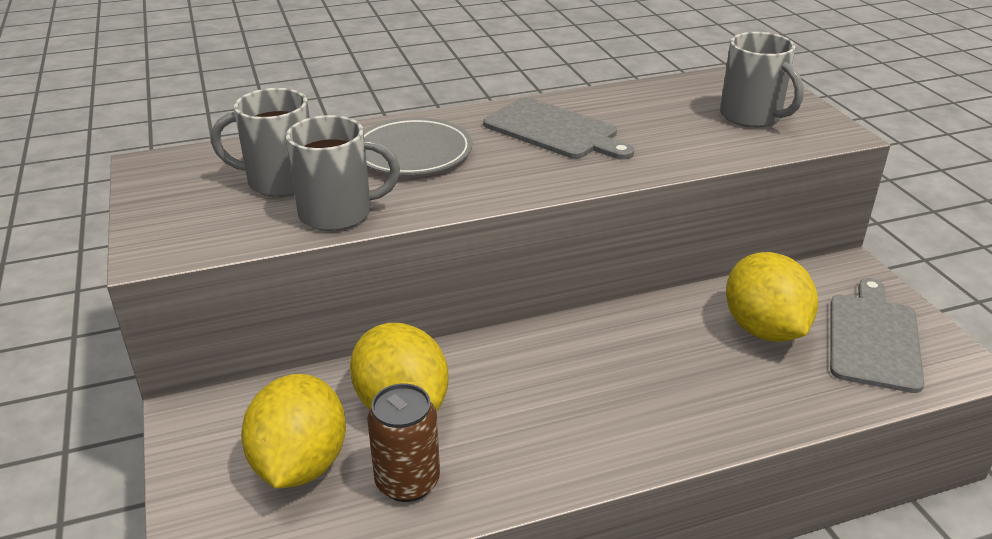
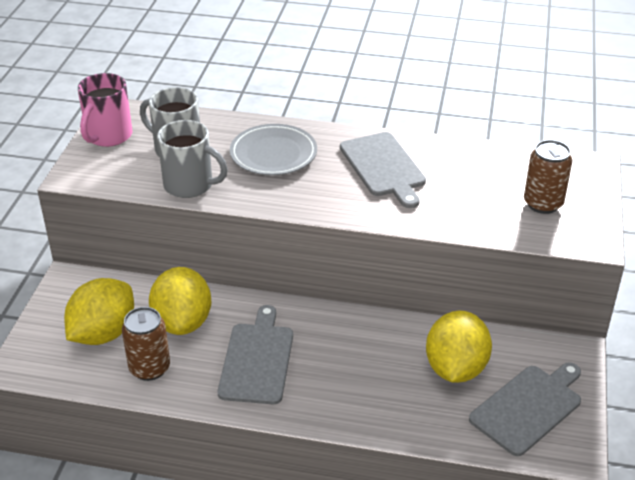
camera: 30 degrees right, 5 degrees up
(165, 193) = (108, 136): none -> pink mug
(539, 411) = (257, 360): none -> grey cutting board
(752, 116) = (543, 204): grey mug -> brown can

